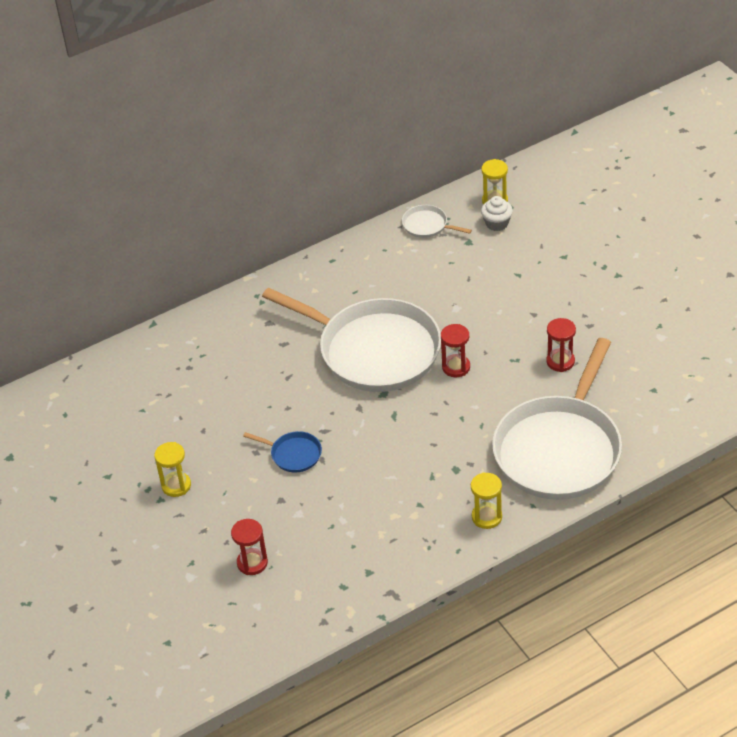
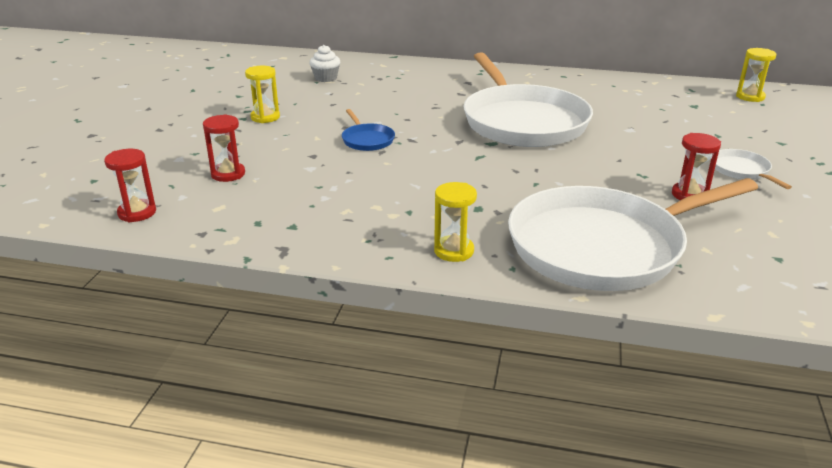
camera: 40 degrees right, 15 degrees down
(427, 225) = (668, 87): white pan -> white pan (741, 170)
(456, 367) = (578, 156): red hourglass -> red hourglass (137, 213)
(497, 223) = (735, 106): white cupcake -> white cupcake (326, 78)

